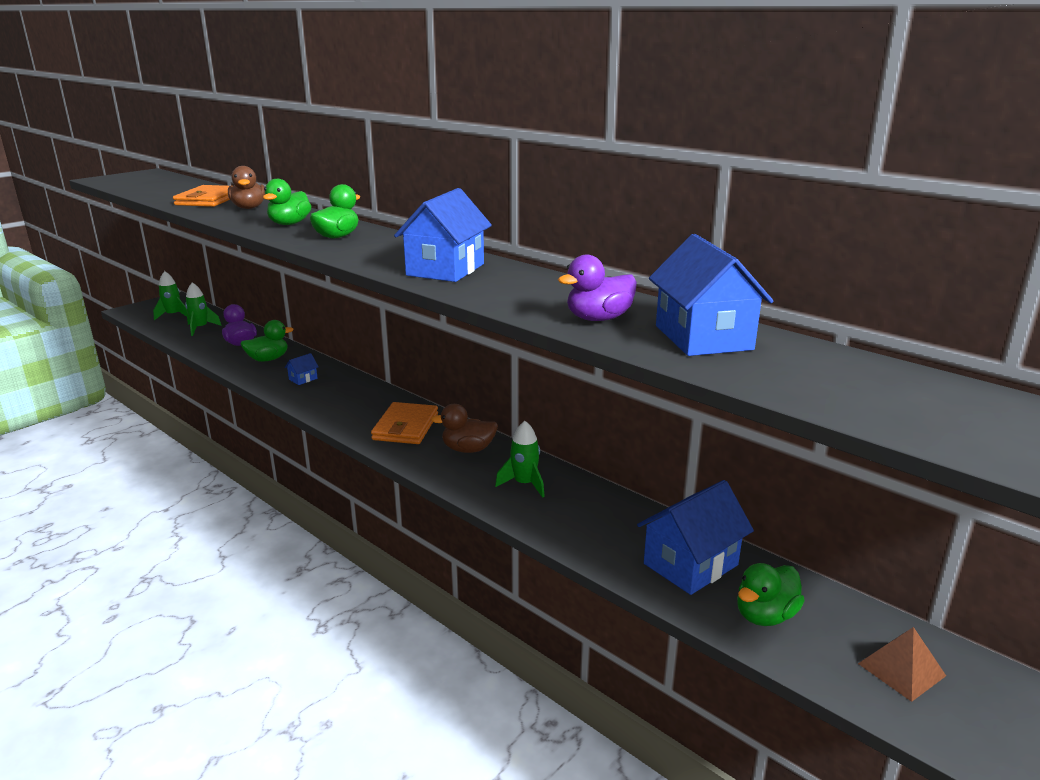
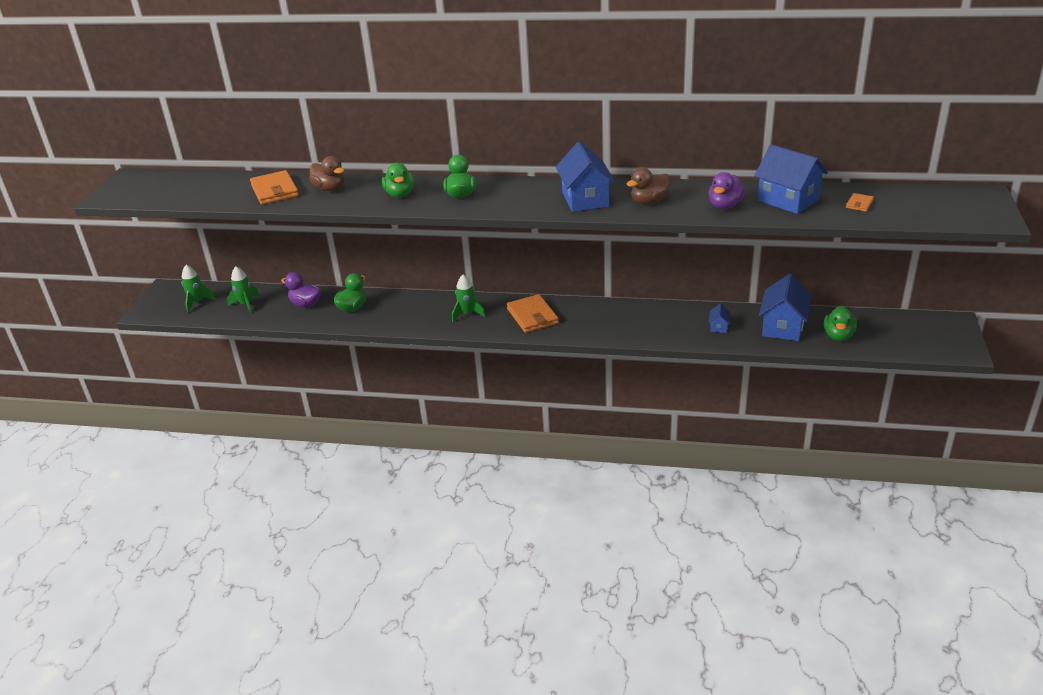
camera: 30 degrees left, 10 degrees up
(303, 379) = (406, 312): blue house -> blue house (718, 327)
(468, 449) = (591, 314): brown duck -> brown duck (649, 201)
(524, 484) = (651, 321): green rocket -> green rocket (467, 314)
(816, 374) = (859, 204): none -> orange wallet
(901, 669) = (909, 333): brown pyramid -> none

